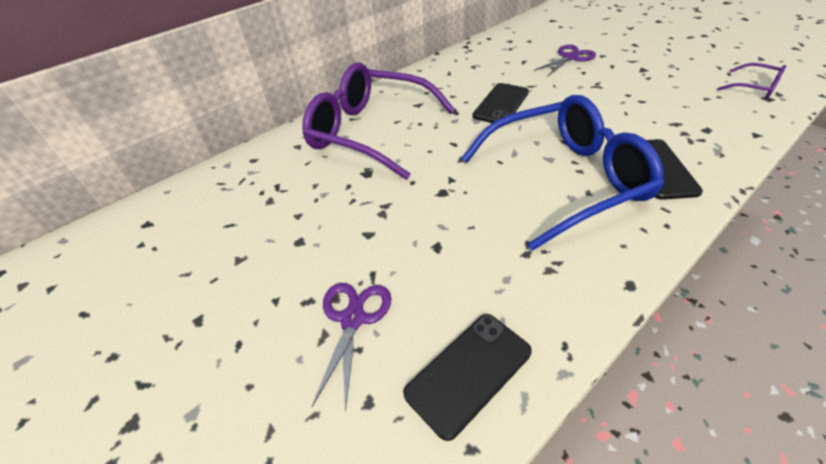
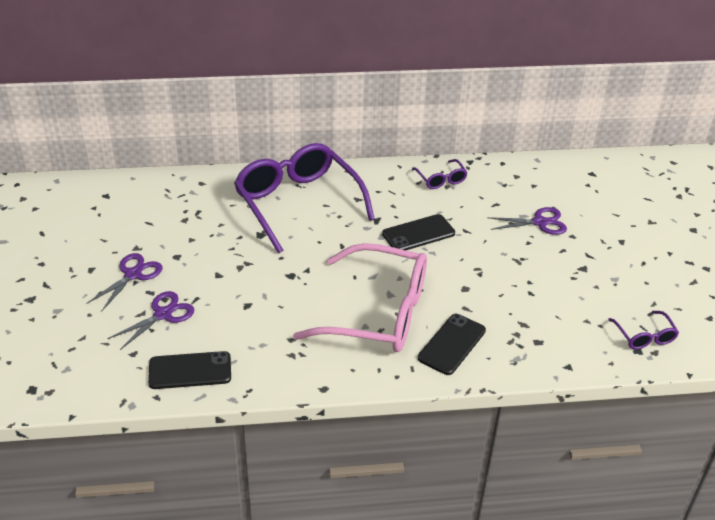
camera: 30 degrees right, 5 degrees down
(264, 293) = (133, 274): none -> purple scissors
(462, 64) = (440, 179): none -> purple glasses
(563, 180) = (377, 313): blue glasses -> pink glasses

